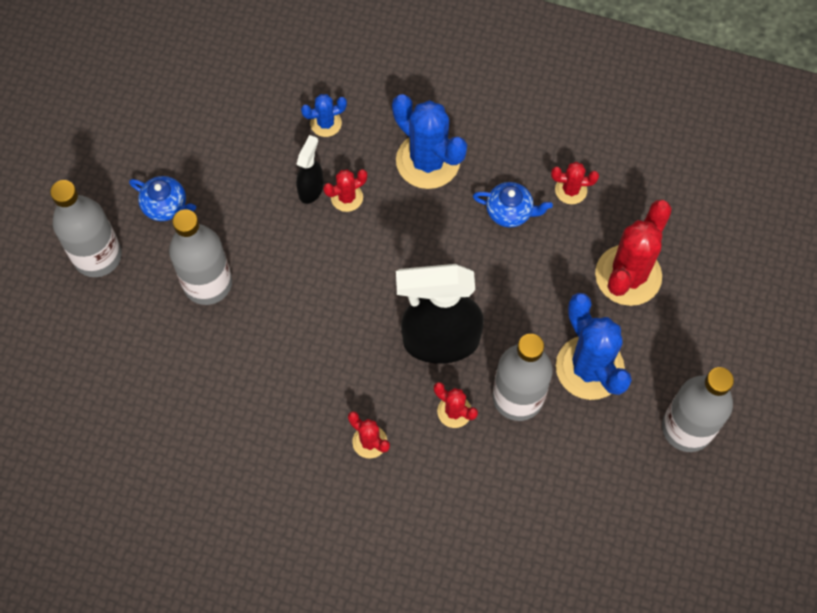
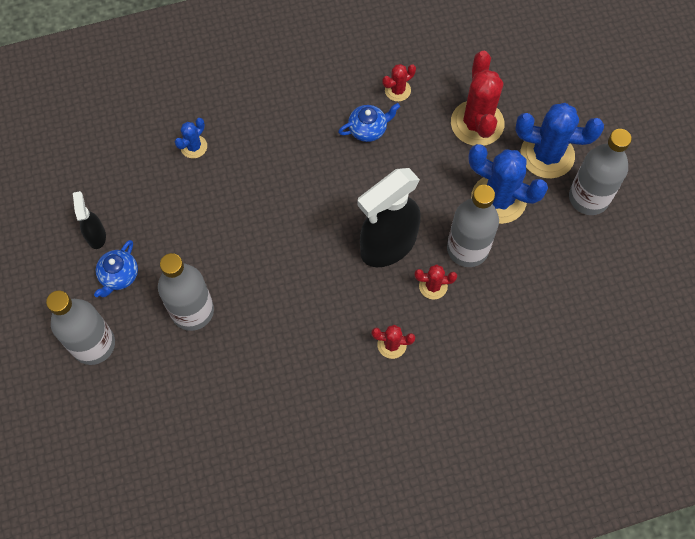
camera: 35 degrees left, 0 degrees up
(166, 206) = (119, 276): blue teapot -> blue teapot turned 120 degrees clockwise
(311, 189) = (218, 198): black spray bottle -> black spray bottle (96, 235)
(347, 197) = (248, 188): red cactus -> none
(428, 161) = (286, 129): blue cactus -> blue cactus (547, 155)

